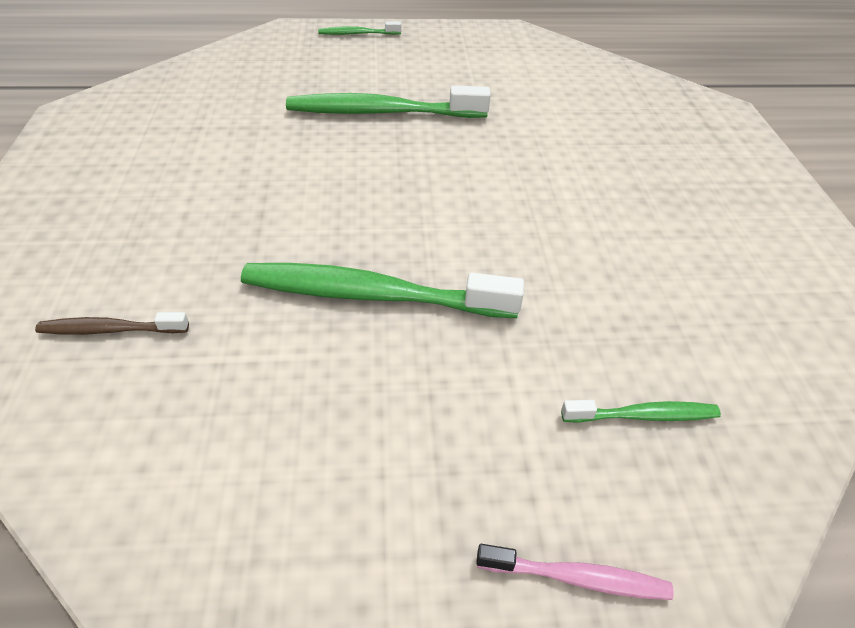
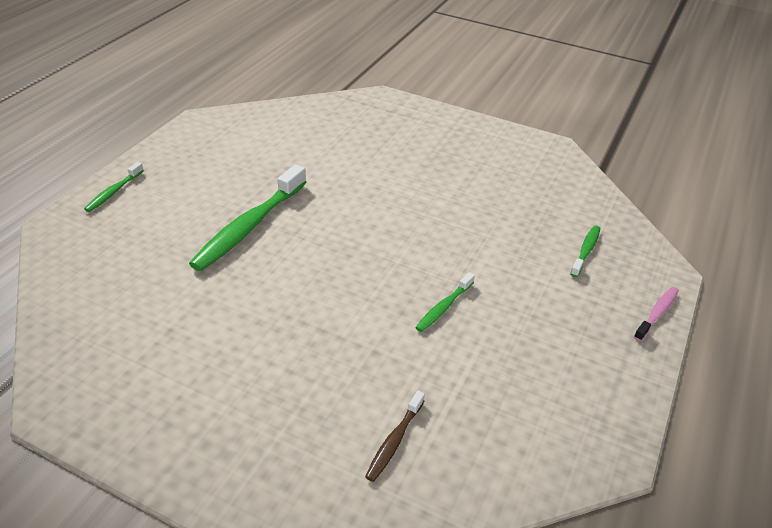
camera: 60 degrees left, 5 degrees down
(371, 295) = (443, 307): green toothbrush -> green toothbrush, size x0.49

